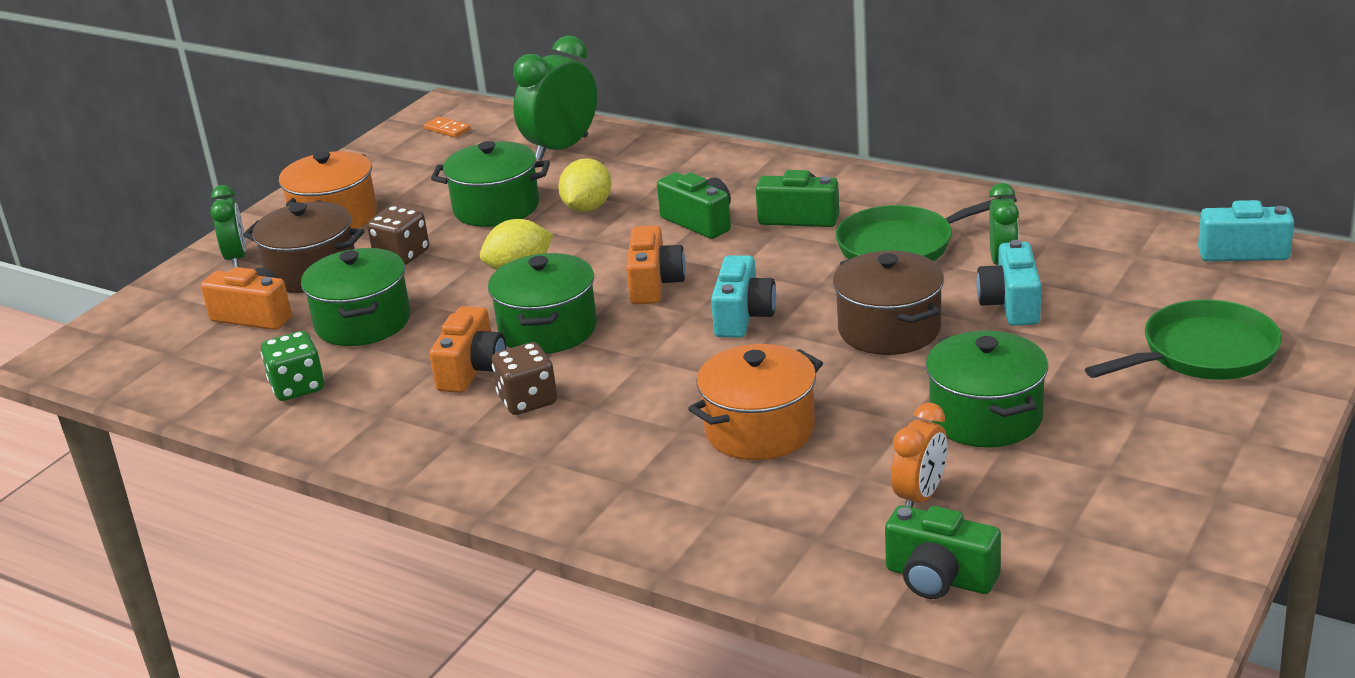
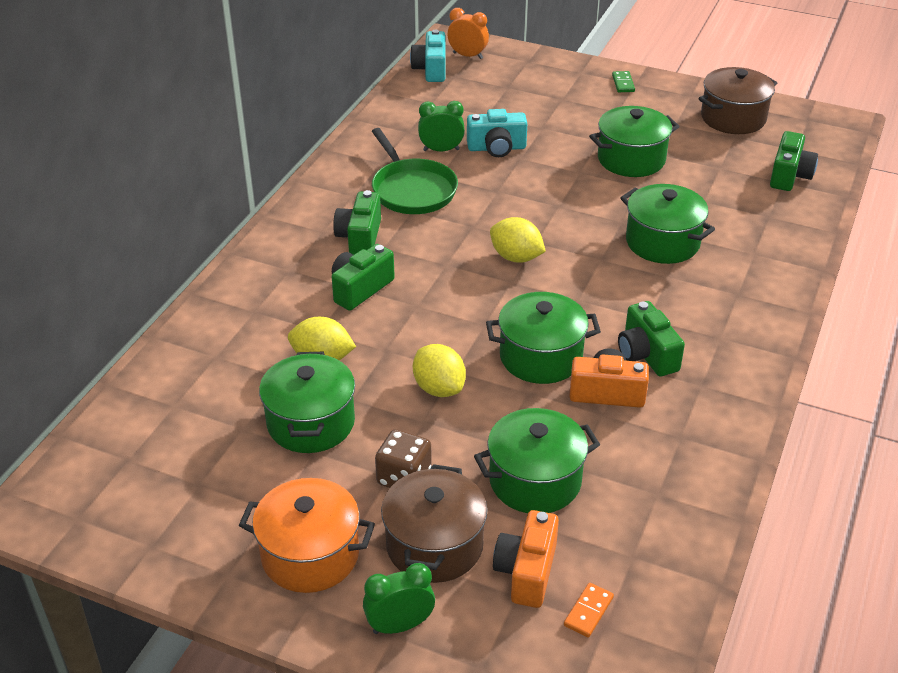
camera: 100 degrees left, 10 degrees up
(297, 387) = (650, 503): green dice -> none
(447, 129) = (98, 497): orange domino -> orange domino (588, 611)
(527, 400) = (646, 354): brown dice -> green camera
(561, 148) = (183, 393): green clock -> none
(654, 284) = (466, 305): orange camera -> none
(743, 316) = (516, 257): turquoise camera -> yellow lemon
(759, 430) = (662, 242): orange pot -> green pot
(889, 330) = (531, 194): brown pot -> brown pot (733, 118)
(920, 497) = (717, 181): orange clock -> orange clock (467, 56)
(1202, 353) = (551, 89): green pan -> none
(1243, 425) = (623, 83): none -> green domino

